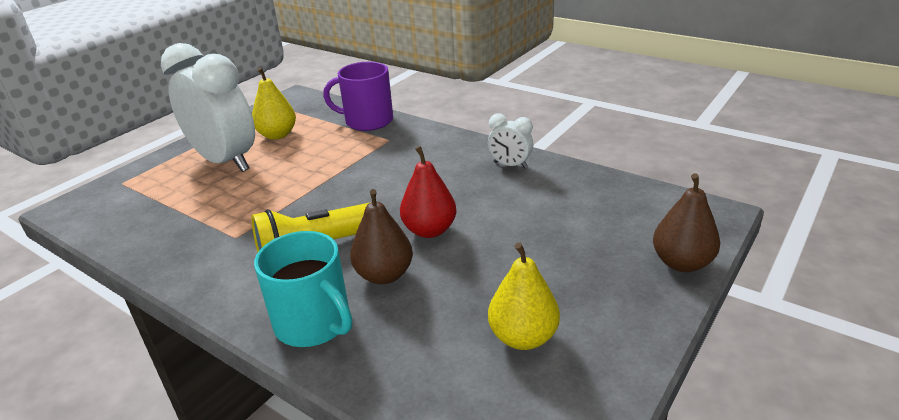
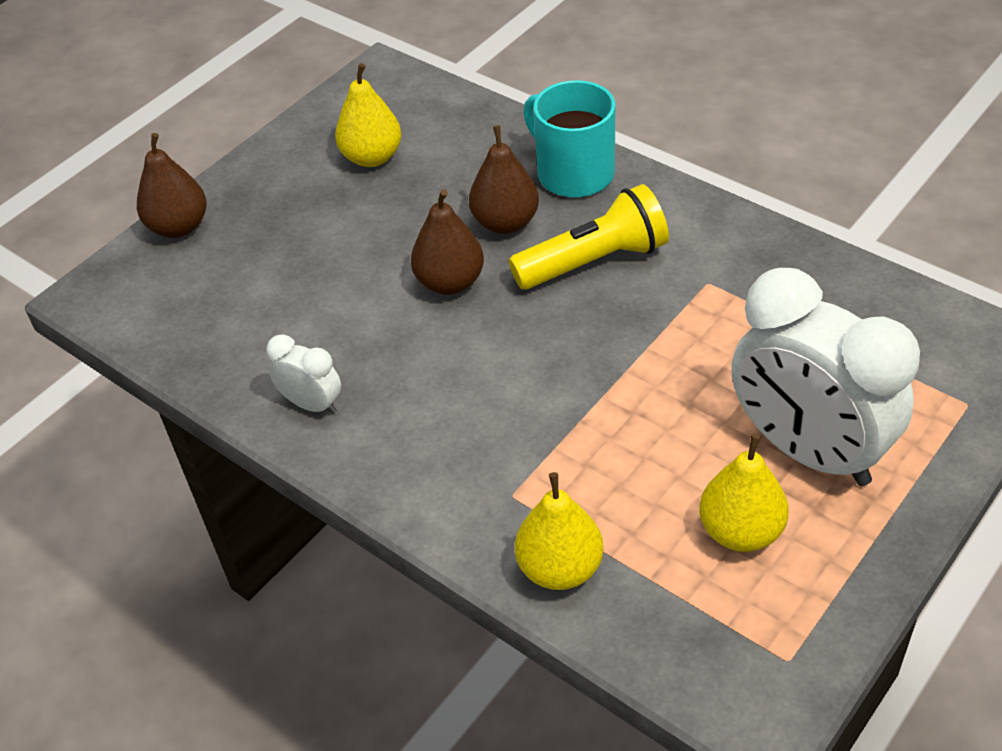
camera: 175 degrees left, 15 degrees up
(368, 121) = (560, 568): purple mug -> yellow pear
(429, 230) = (450, 282): red pear -> brown pear

